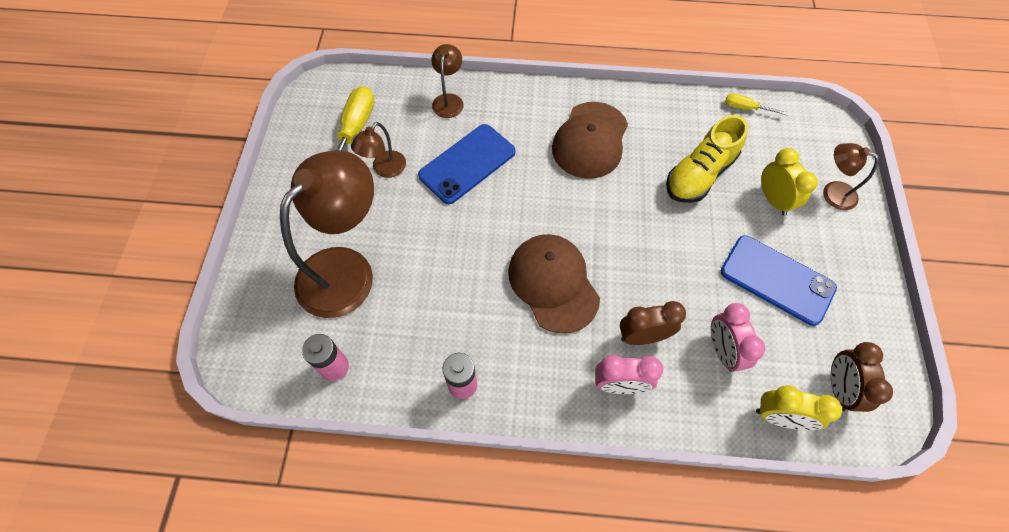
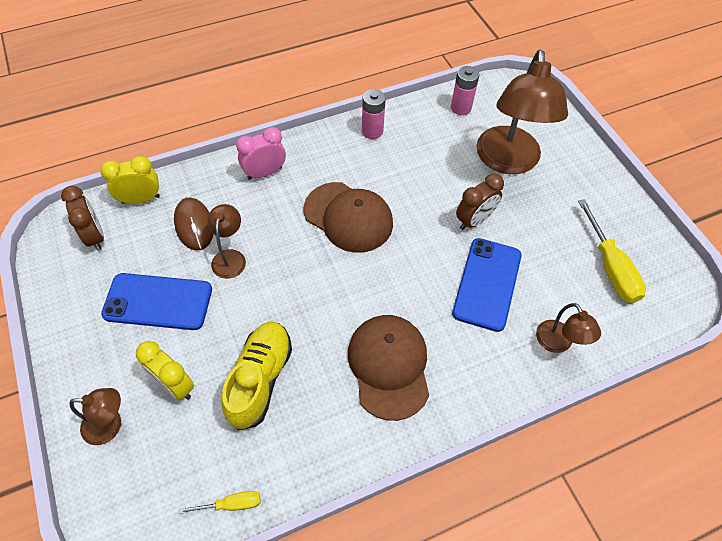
camera: 150 degrees right, 5 degrees down
(384, 169) = (551, 245): brown lamp -> brown lamp (230, 257)
(642, 336) = (260, 210): brown clock -> brown clock (474, 220)
(722, 351) = (194, 225): pink clock -> brown mouse

